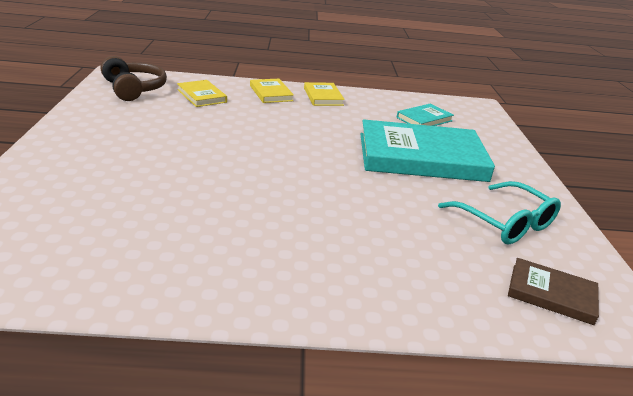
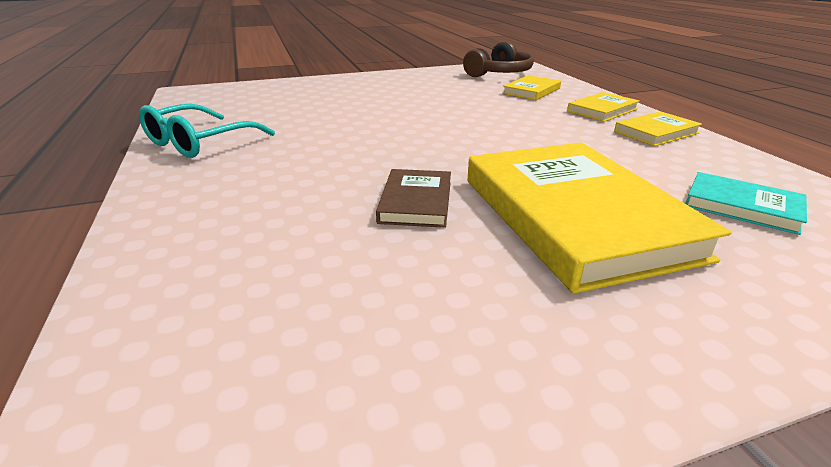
camera: 75 degrees right, 0 degrees up
(421, 157) = (574, 216): turquoise book -> yellow book
(504, 222) = (419, 317): turquoise glasses -> turquoise glasses (199, 142)
(551, 294) = (190, 381): brown book -> brown book (416, 202)

